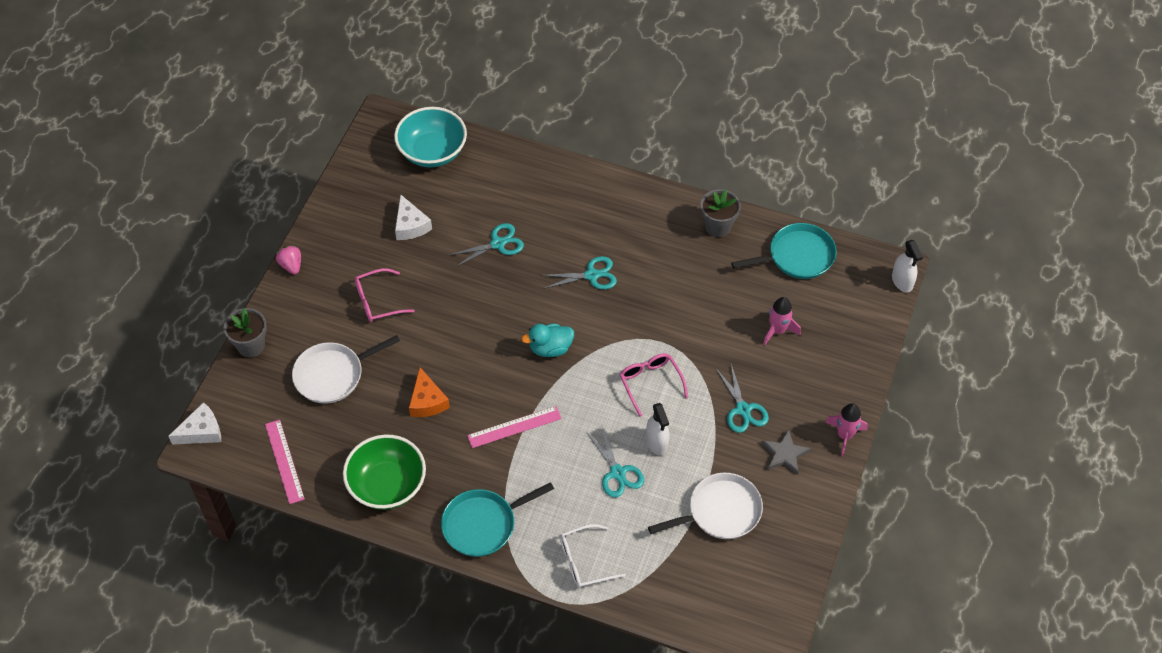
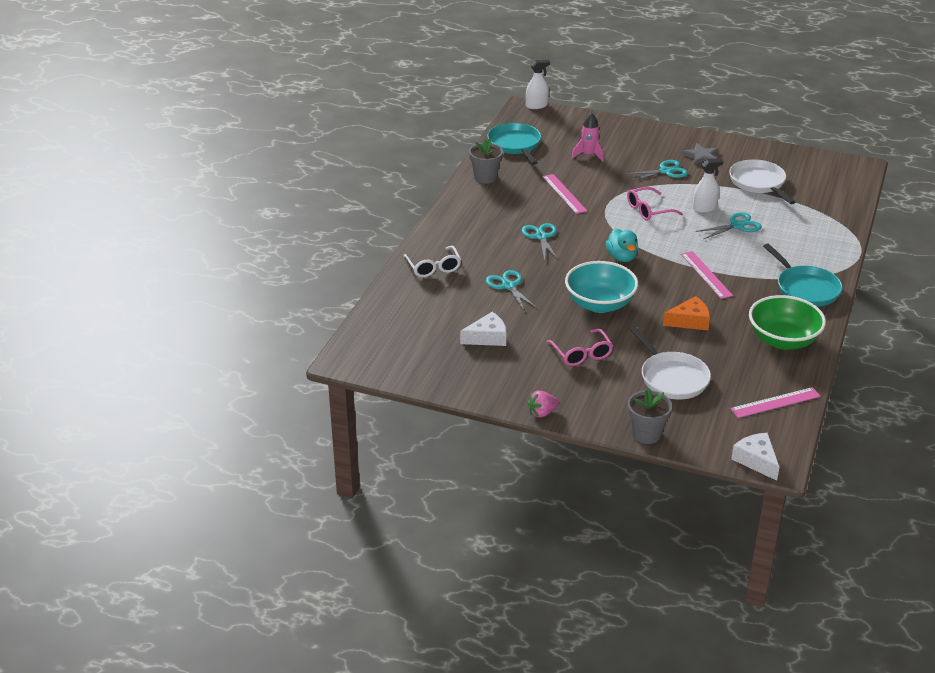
camera: 90 degrees left, 20 degrees down
(432, 152) = (393, 327): turquoise bowl -> turquoise bowl (600, 304)
(584, 561) = (822, 241): white glasses -> white glasses (433, 267)
(685, 301) = (564, 193): none -> pink ruler
(844, 435) = (679, 133): pink rocket -> none

